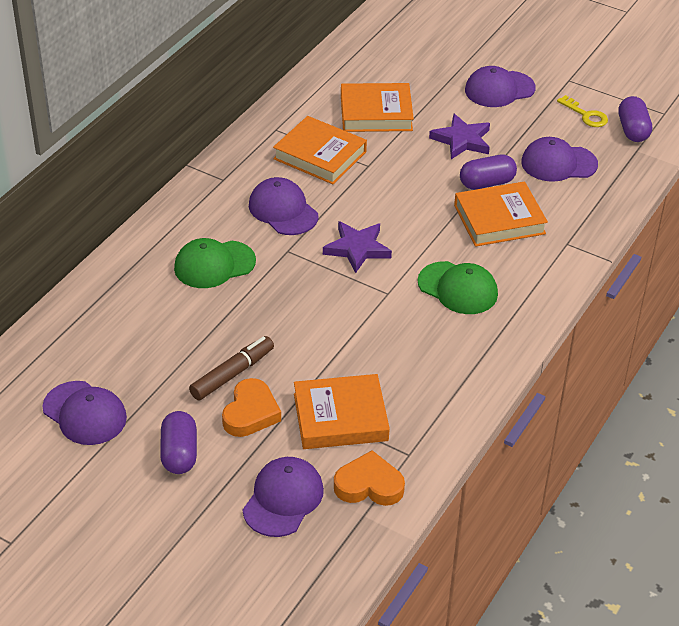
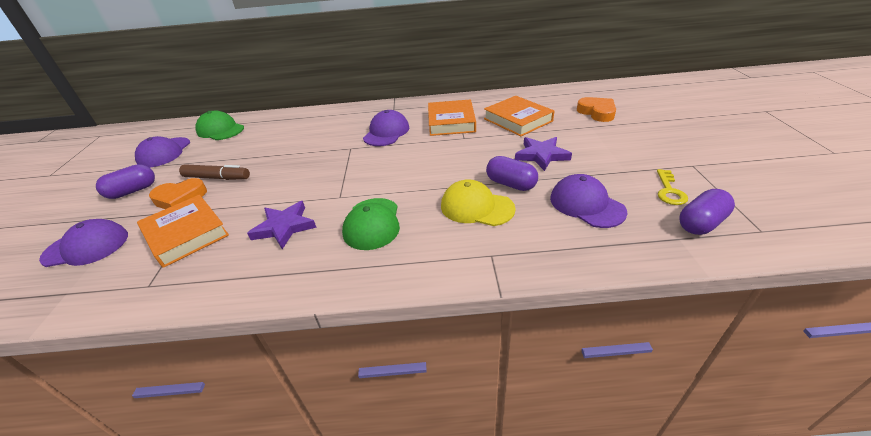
camera: 60 degrees right, 5 degrees down
(214, 264) = (316, 135): green cap -> green cap (220, 130)
(357, 248) = (376, 167): purple star -> purple star (284, 227)
(369, 485) = (104, 280): orange heart -> orange heart (597, 112)
(499, 89) = (621, 145): purple cap -> none
(499, 219) = (476, 207): orange book -> yellow cap

